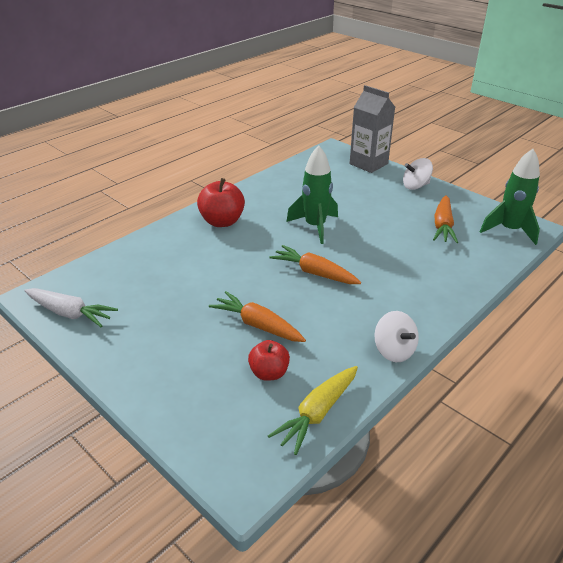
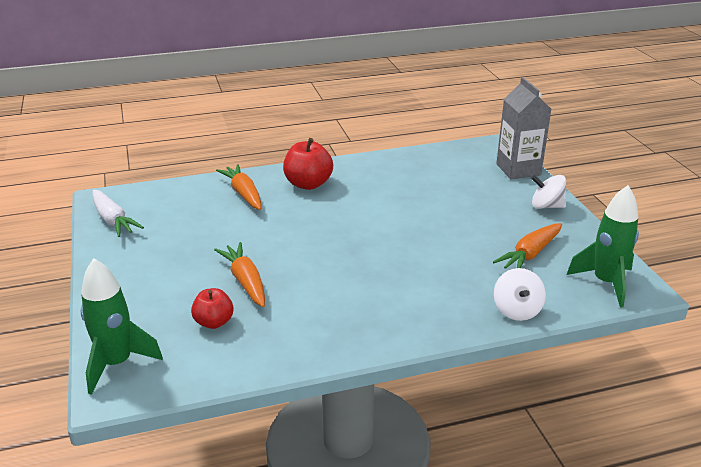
camera: 30 degrees right, 5 degrees down
(314, 273) = (344, 255): orange carrot -> orange carrot (244, 194)
(315, 227) = (391, 214): green rocket -> green rocket (117, 363)
(317, 413) = (218, 369): yellow carrot -> none
(394, 351) = (342, 348): white spinning top -> white spinning top (517, 310)

